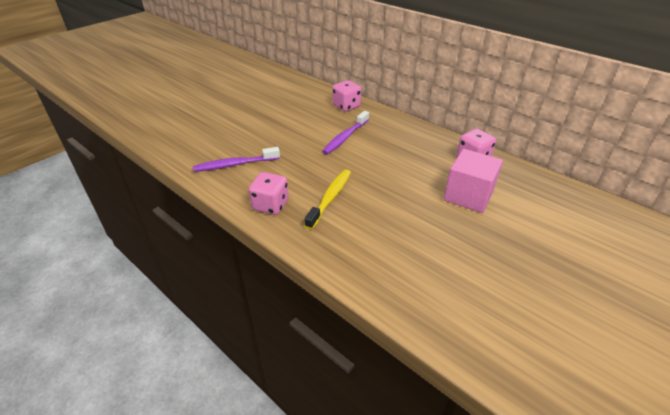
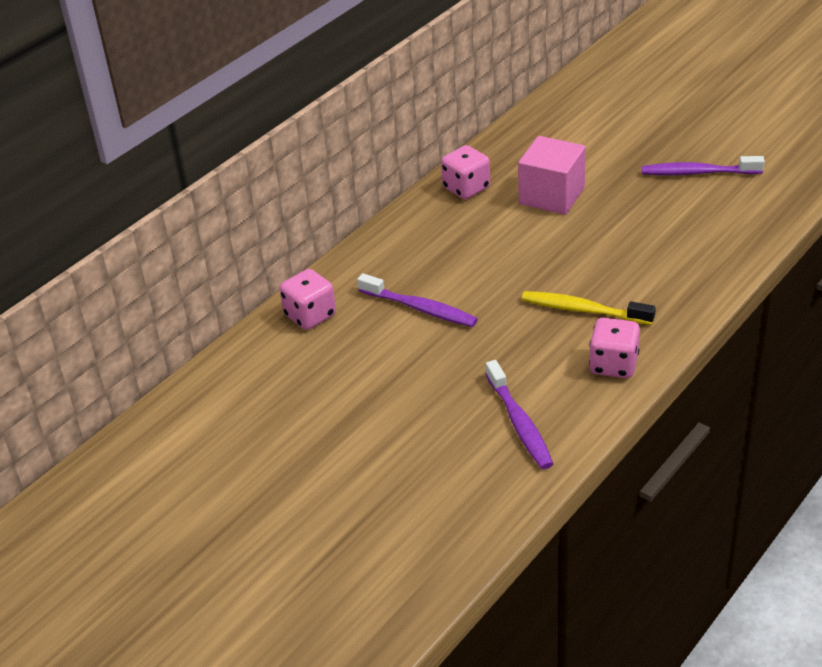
camera: 90 degrees left, 0 degrees up
(520, 289) = (697, 173): none -> purple toothbrush

